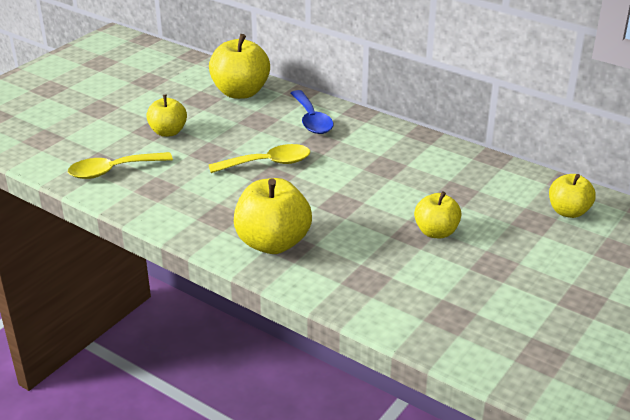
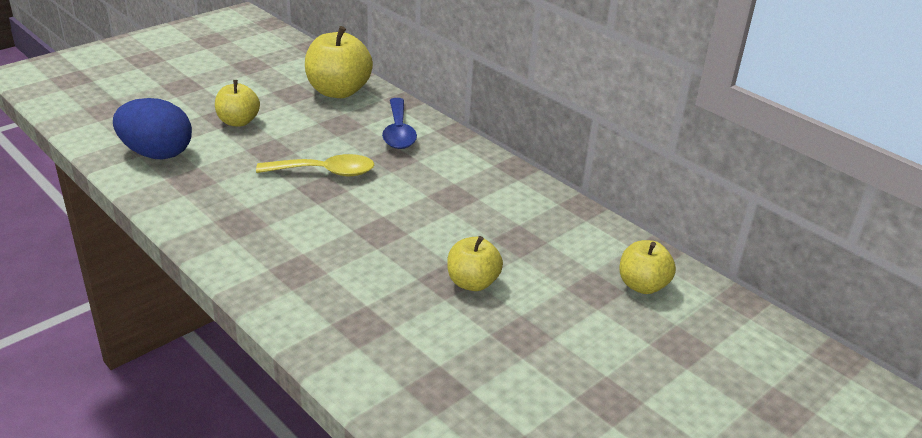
camera: 10 degrees right, 0 degrees up
(113, 170) = (157, 154): yellow spoon -> blue egg
(273, 243) = (280, 263): yellow apple -> none

